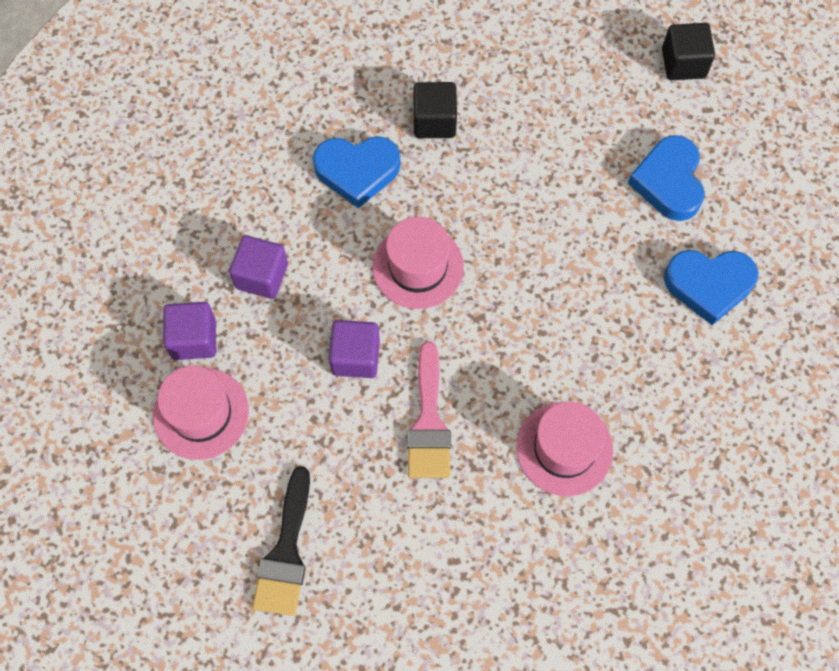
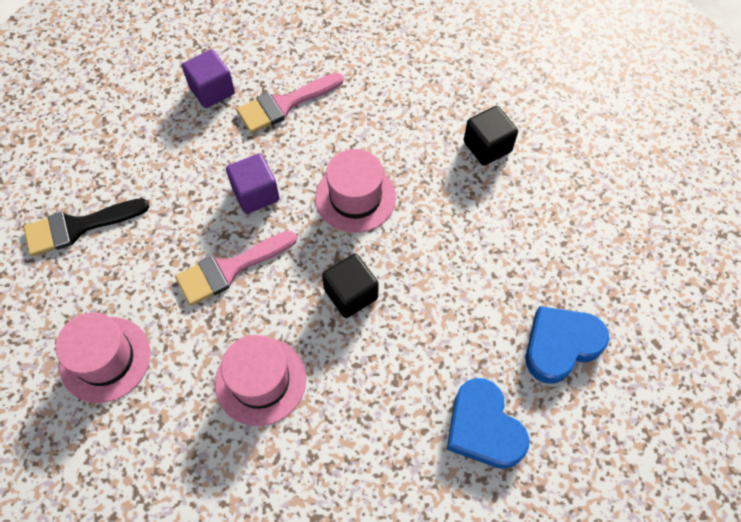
camera: 60 degrees right, 5 degrees down
(201, 413) = (158, 123): pink hat -> pink hat (105, 359)
(262, 276) = (284, 104): purple cube -> pink brush
(357, 171) = (408, 119): blue heart -> none
(683, 63) = (686, 301): black cube -> black cube (351, 294)

